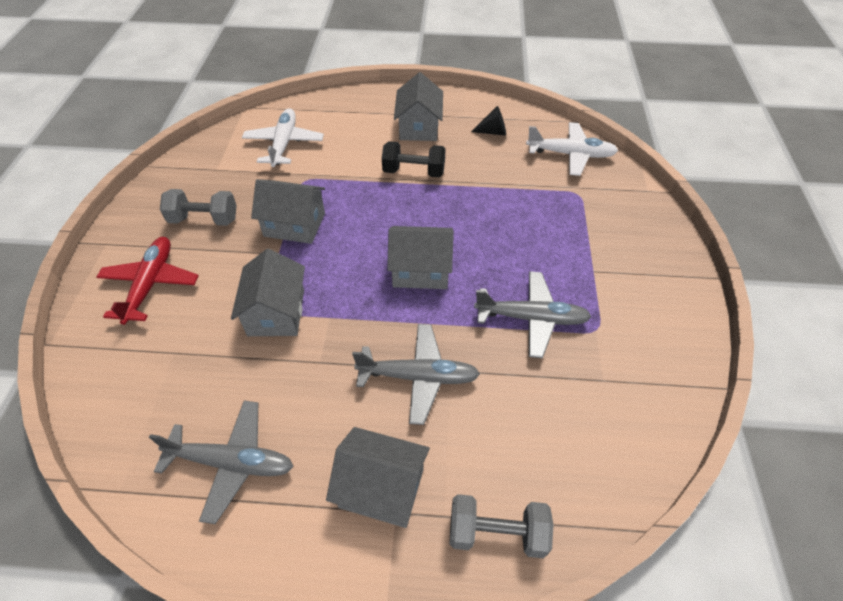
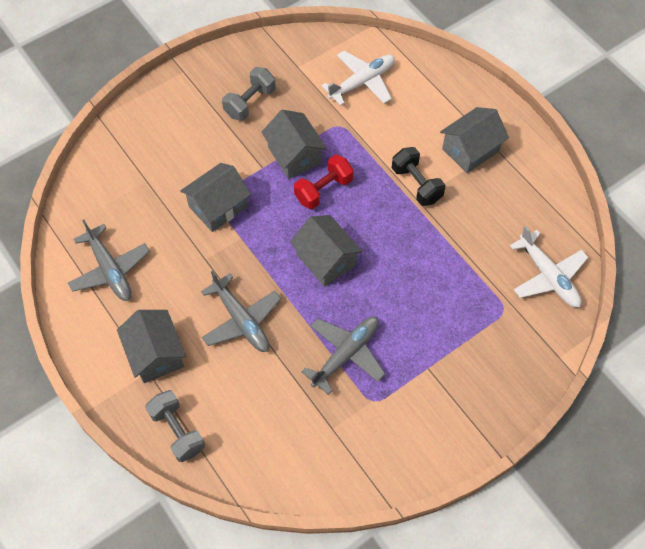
camera: 50 degrees right, 10 degrees up
(150, 284) = (178, 124): red plane -> none
(204, 219) = (250, 102): grey dumbbell -> grey dumbbell turned 75 degrees clockwise
(351, 228) = (323, 190): none -> red dumbbell
(493, 132) = (519, 203): black cone -> none
(531, 318) = (345, 354): grey plane -> grey plane turned 105 degrees counterclockwise

